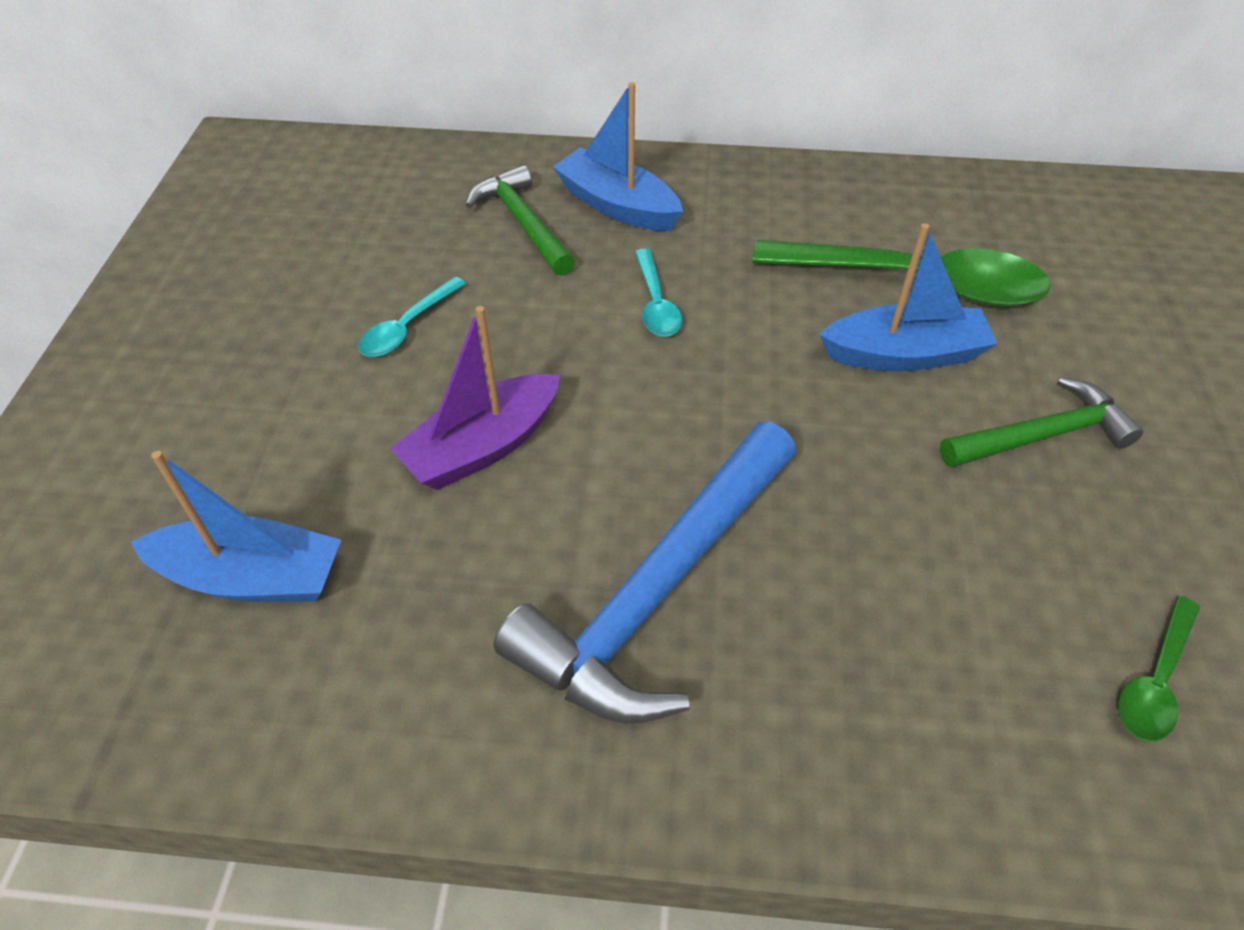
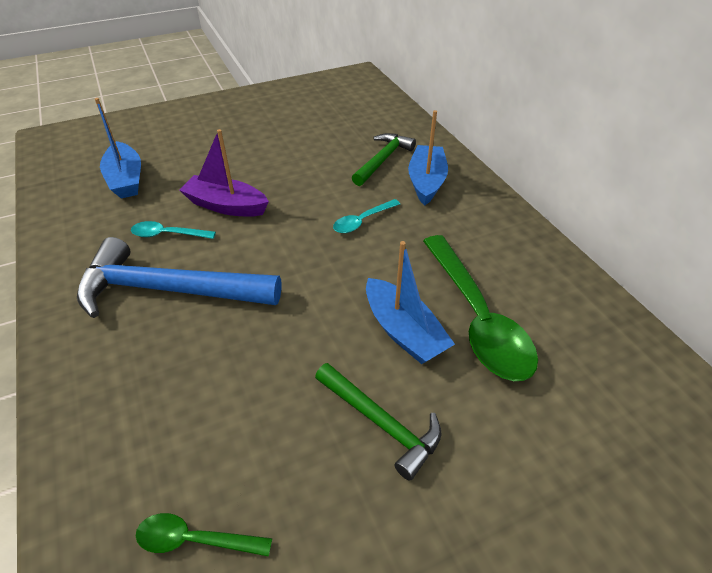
camera: 60 degrees right, 5 degrees down
(407, 327) = (284, 158): turquoise spoon -> turquoise spoon (168, 234)

